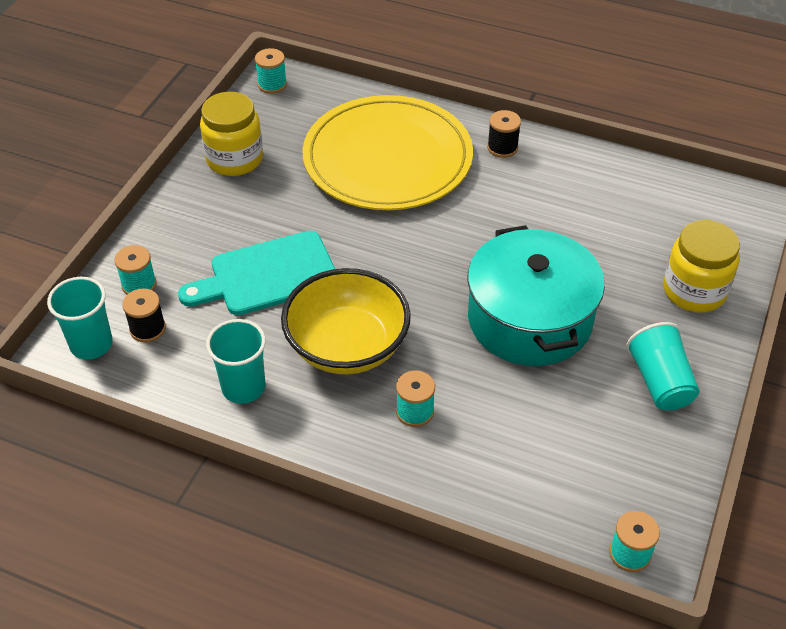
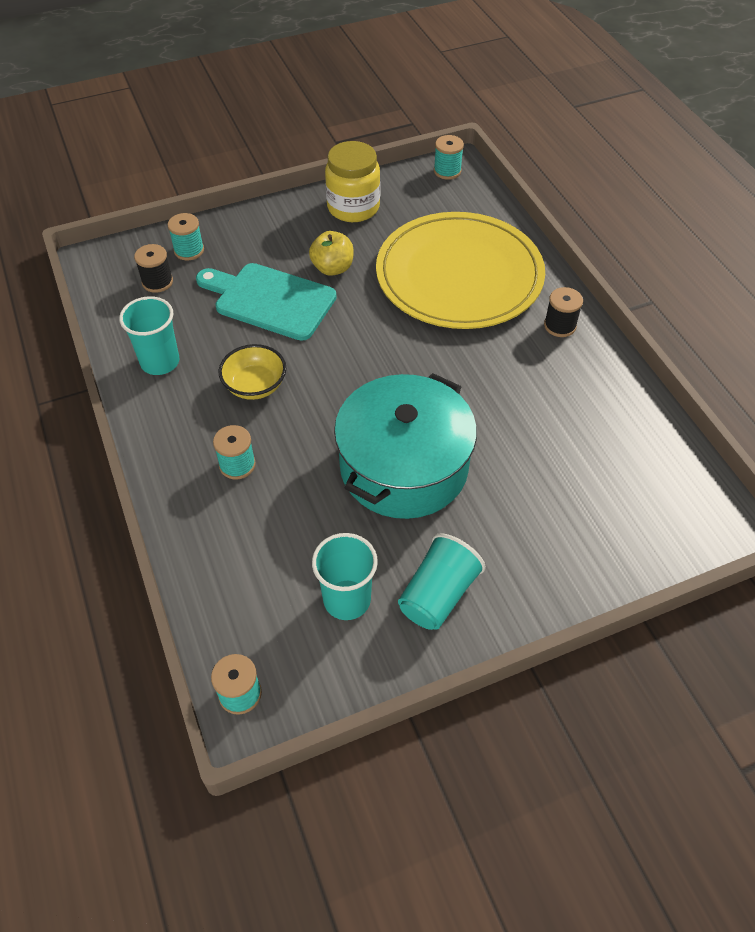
camera: 45 degrees right, 5 degrees up
(91, 344) = (116, 268): turquoise cup -> turquoise cup (347, 600)
(284, 217) = (332, 268): none -> yellow apple
(347, 346) = (255, 386): yellow bowl -> yellow bowl, size x0.56
(694, 291) = (567, 551): yellow jar -> none

